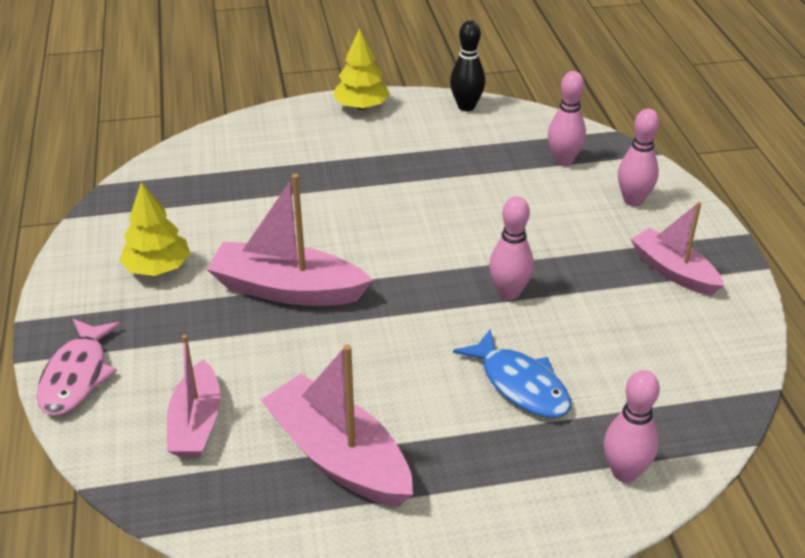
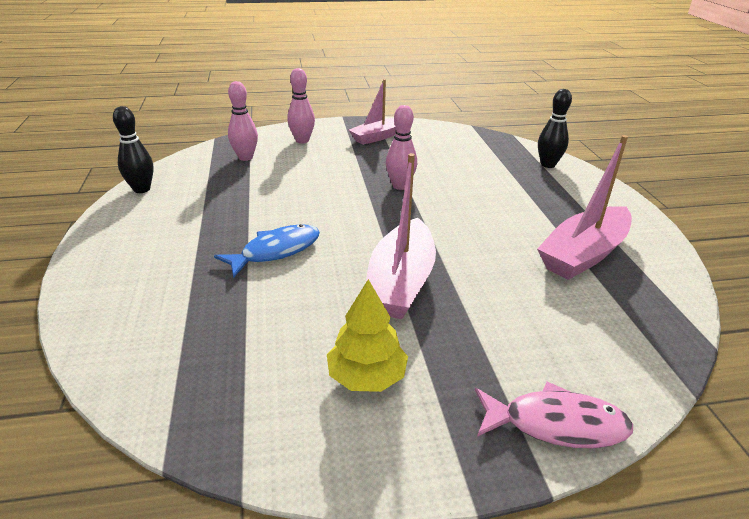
camera: 90 degrees left, 5 degrees down
(196, 423) = (583, 327): pink boat -> none
(361, 107) = (102, 242): yellow tree -> none
(520, 385) = (490, 187): blue fish -> blue fish (276, 251)
(624, 472) = (548, 165): pink bowling pin -> black bowling pin

